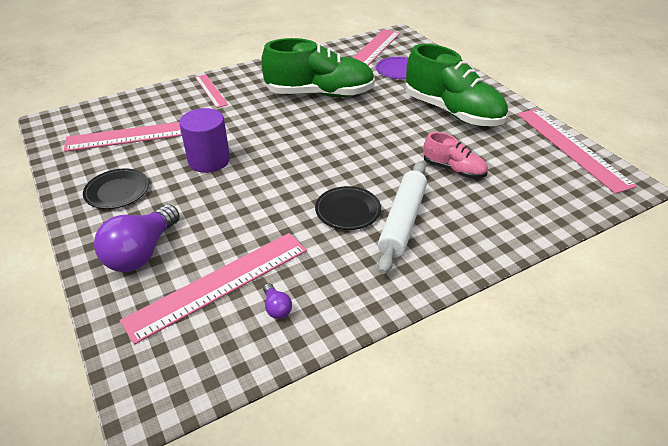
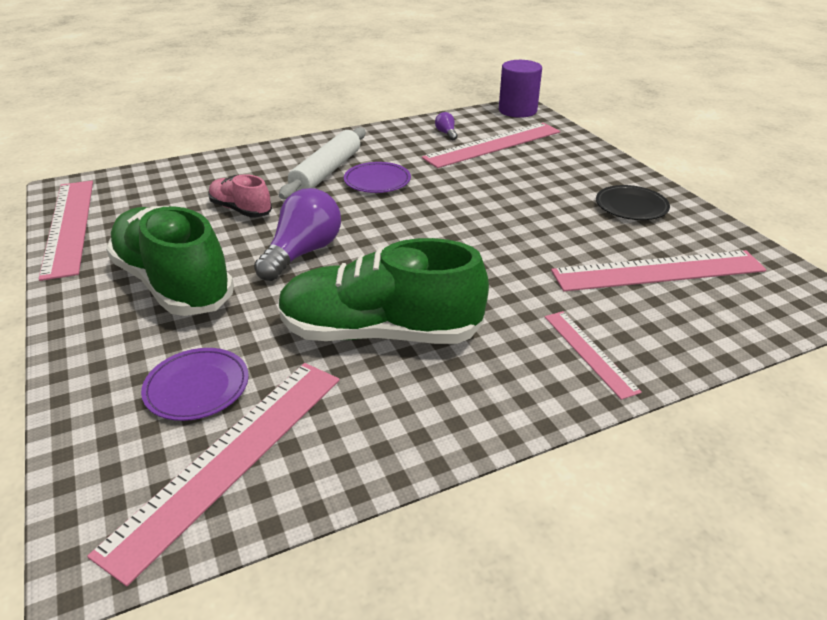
camera: 175 degrees left, 5 degrees down
(141, 253) = (569, 162): purple light bulb -> purple light bulb (303, 253)
(209, 160) = (540, 232): purple cylinder -> purple cylinder (517, 110)
(348, 211) = (377, 181): black plate -> purple plate

